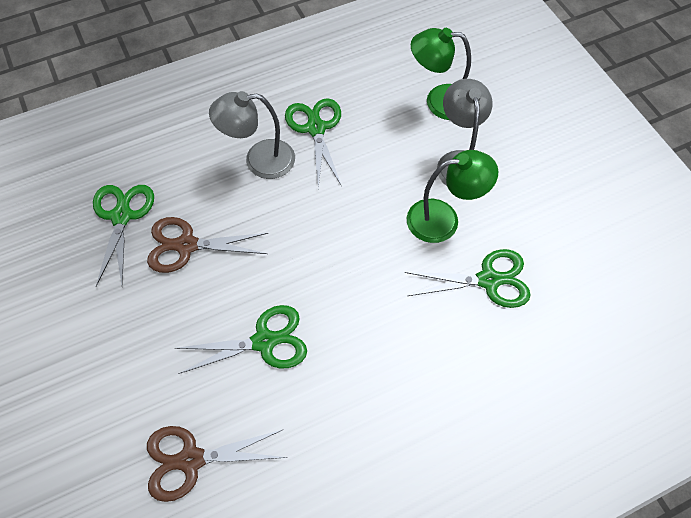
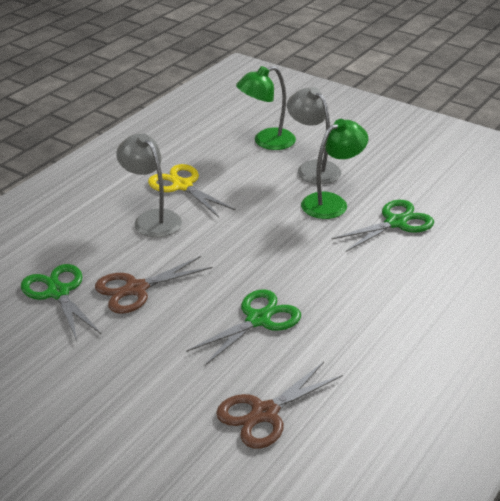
camera: 30 degrees left, 25 degrees down
(259, 160) = (152, 219): grey lamp -> grey lamp turned 90 degrees clockwise
(316, 128) = (182, 186): green scissors -> yellow scissors

